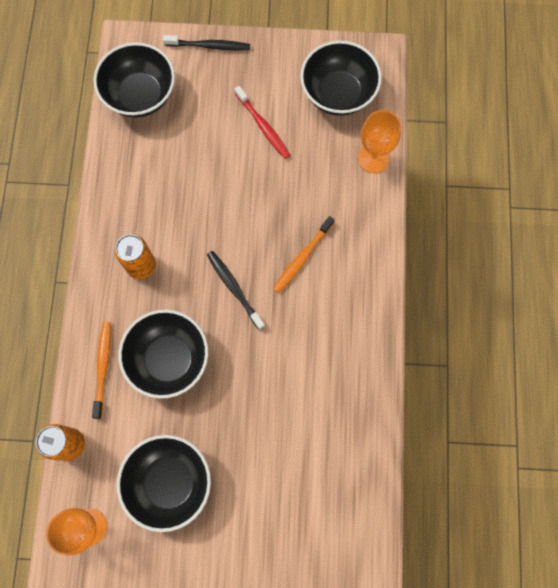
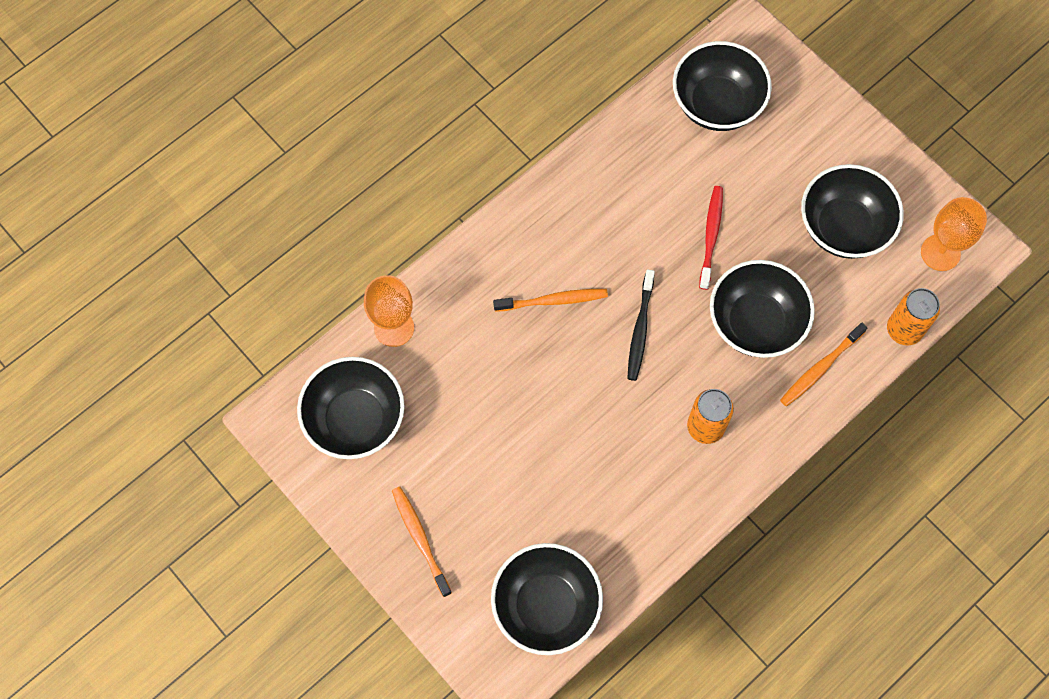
camera: 135 degrees left, 5 degrees down
(209, 46) = (423, 594): black toothbrush -> none
(239, 69) = (420, 539): none -> orange toothbrush
(263, 126) = (460, 455): red toothbrush -> red toothbrush (711, 236)
(334, 495) = (717, 104): none -> black bowl

